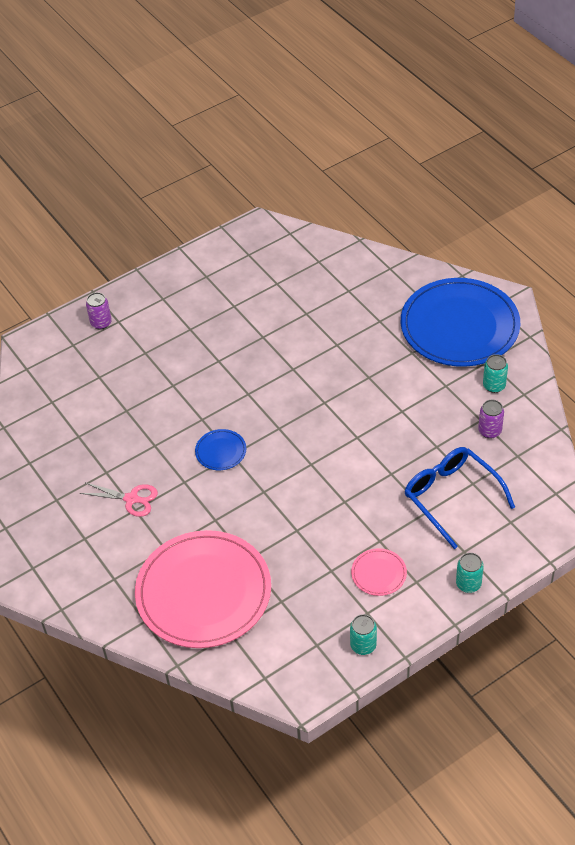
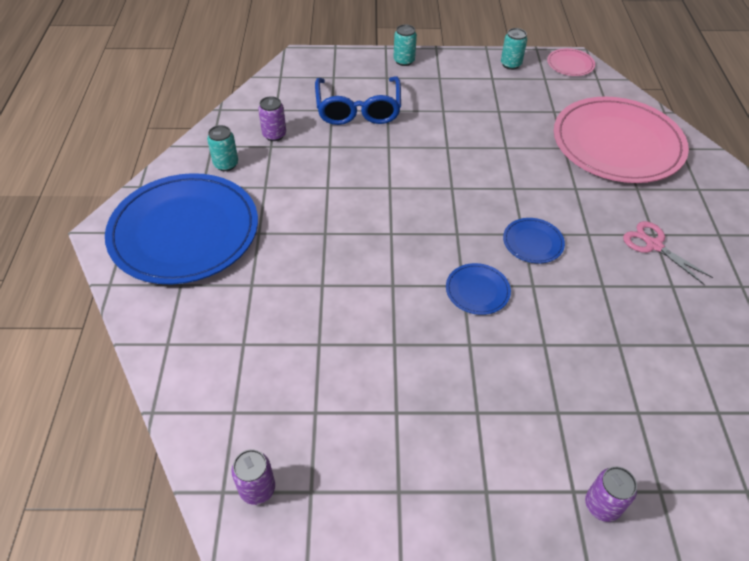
camera: 150 degrees left, 0 degrees up
(236, 395) = (477, 290): none -> blue plate
(275, 242) = (257, 489): none -> purple can
(378, 573) = (463, 93): pink plate -> pink plate (570, 64)

